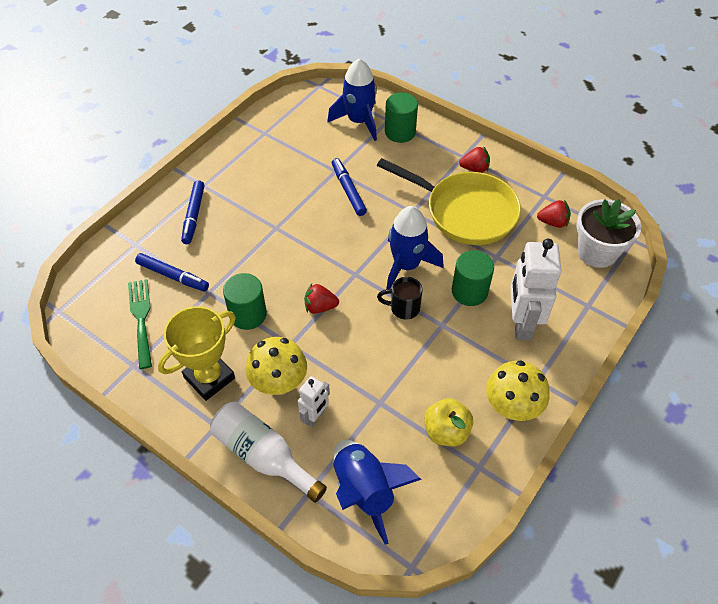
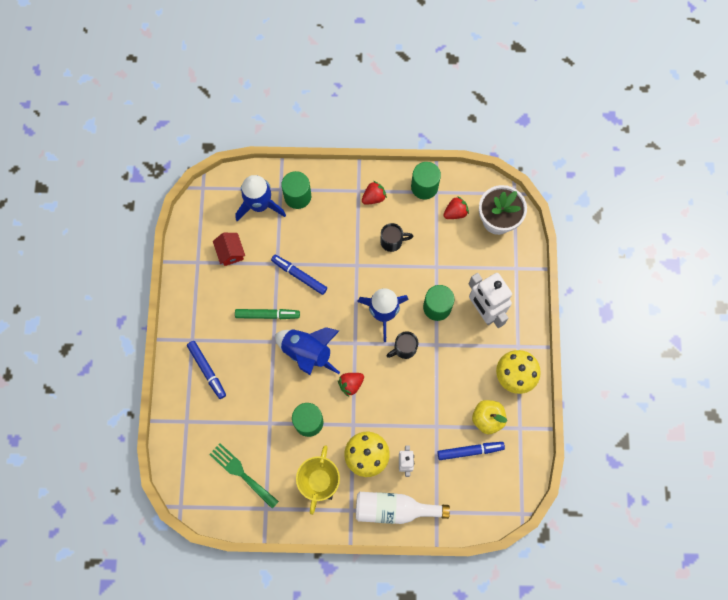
camera: 35 degrees left, 20 degrees up
(173, 276) = (234, 428): blue marker -> blue marker (470, 451)
(290, 204) = (267, 315): none -> green marker
(300, 141) = (230, 252): none -> red house
(364, 491) = (467, 488): blue rocket -> blue rocket (307, 352)
(465, 212) = (392, 241): yellow pan -> black mug
(534, 186) = (424, 187): none -> green cylinder

